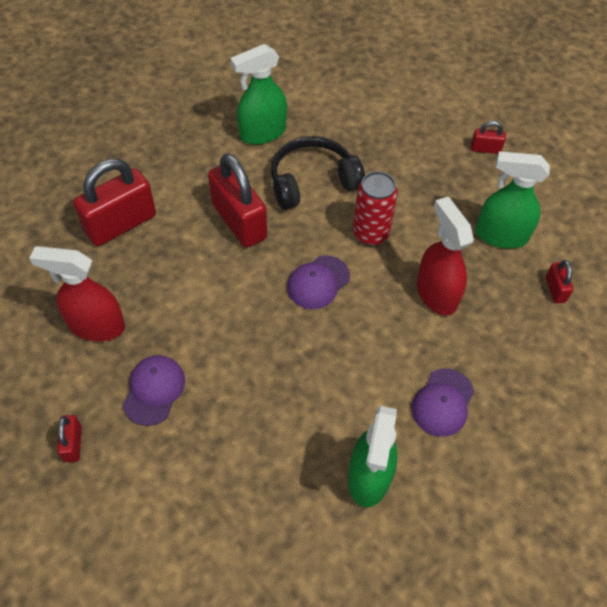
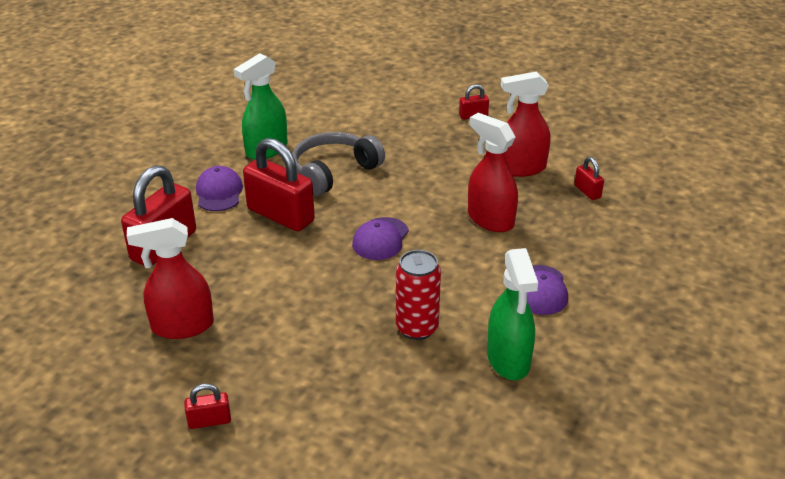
camera: 20 degrees left, 20 degrees down
(73, 444) = (209, 421): red padlock -> red padlock turned 75 degrees counterclockwise
(154, 390) = (269, 357): purple cap -> purple cap (219, 192)
(312, 182) = (333, 172): black headphones -> grey headphones
(370, 233) = (408, 194): red can -> red can (417, 328)
(500, 235) = (521, 168): green spray bottle -> red spray bottle

